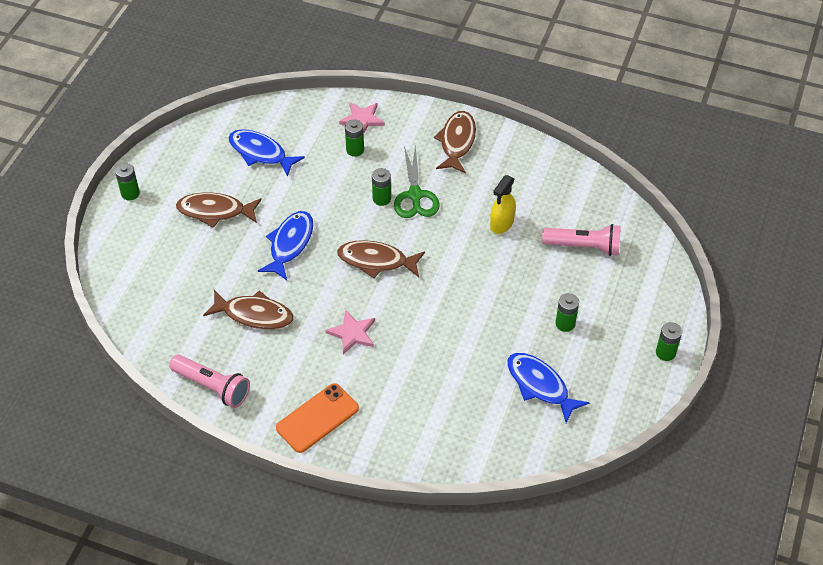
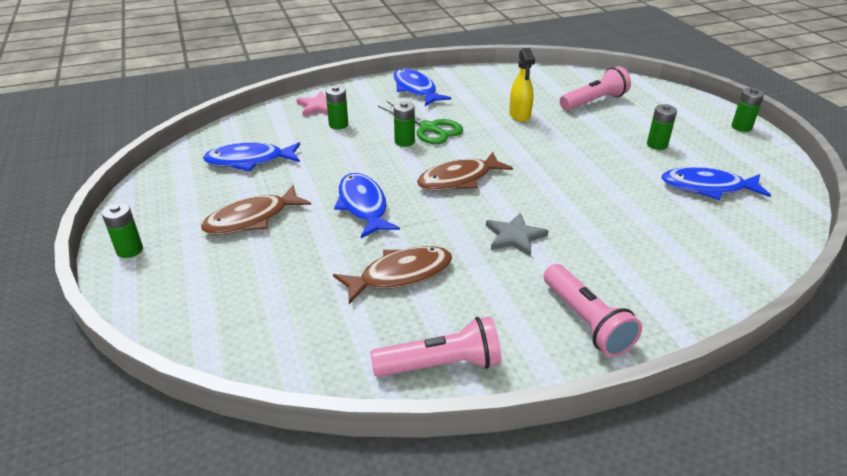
camera: 40 degrees left, 15 degrees down
(317, 418) = (586, 321): orange phone -> pink flashlight
(352, 333) = (514, 237): pink star -> grey star
(457, 142) = (416, 89): brown fish -> blue fish

